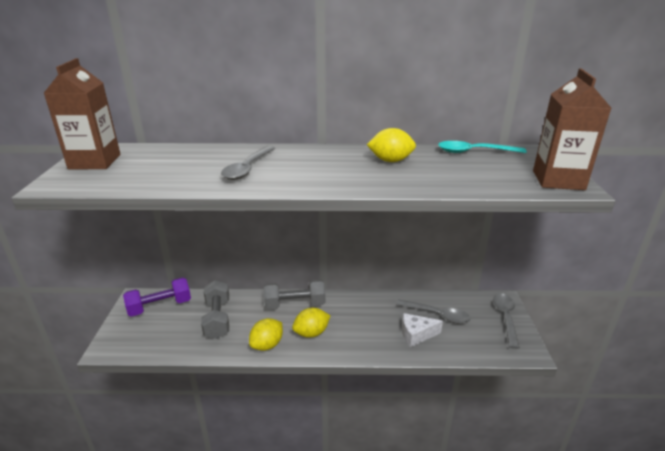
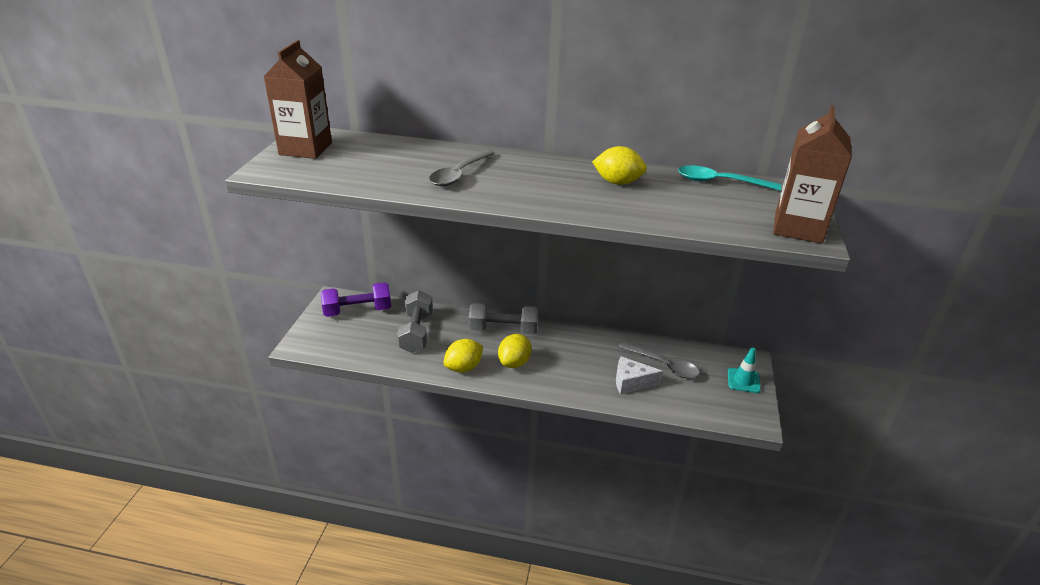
camera: 10 degrees right, 5 degrees up
(311, 333) = (514, 363): yellow lemon -> yellow lemon turned 45 degrees counterclockwise
(505, 318) = (743, 380): grey spoon -> turquoise traffic cone

